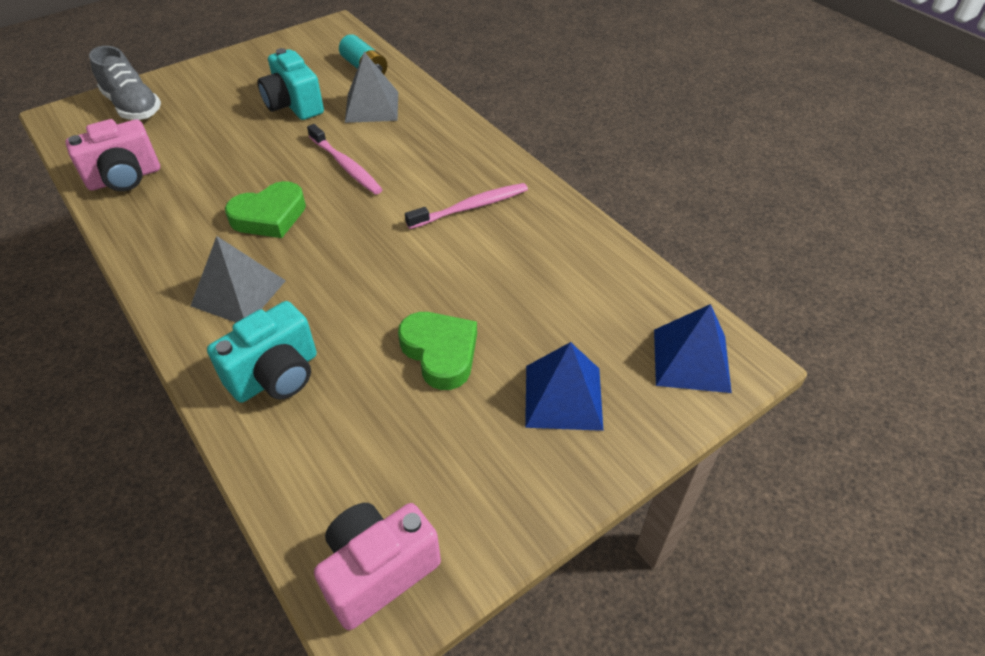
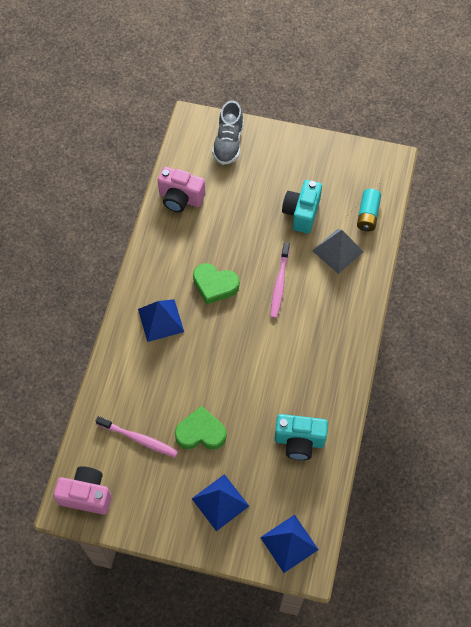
camera: 50 degrees right, 15 degrees up
(239, 293) = (161, 320): grey pyramid -> blue pyramid
(276, 375) = (134, 379): turquoise camera -> turquoise camera (299, 441)
(440, 353) = (201, 432): green heart -> green heart turned 105 degrees counterclockwise
(470, 207) = (303, 368): pink toothbrush -> pink toothbrush (139, 439)

